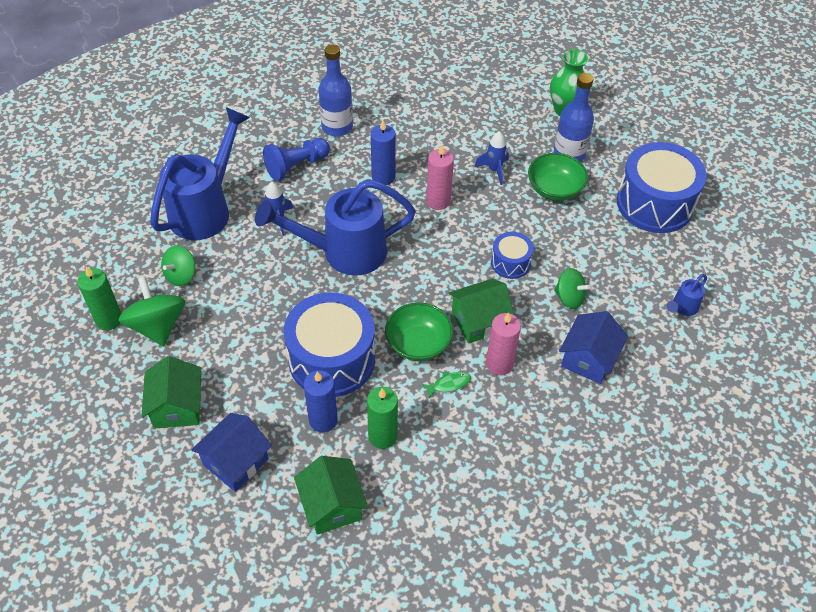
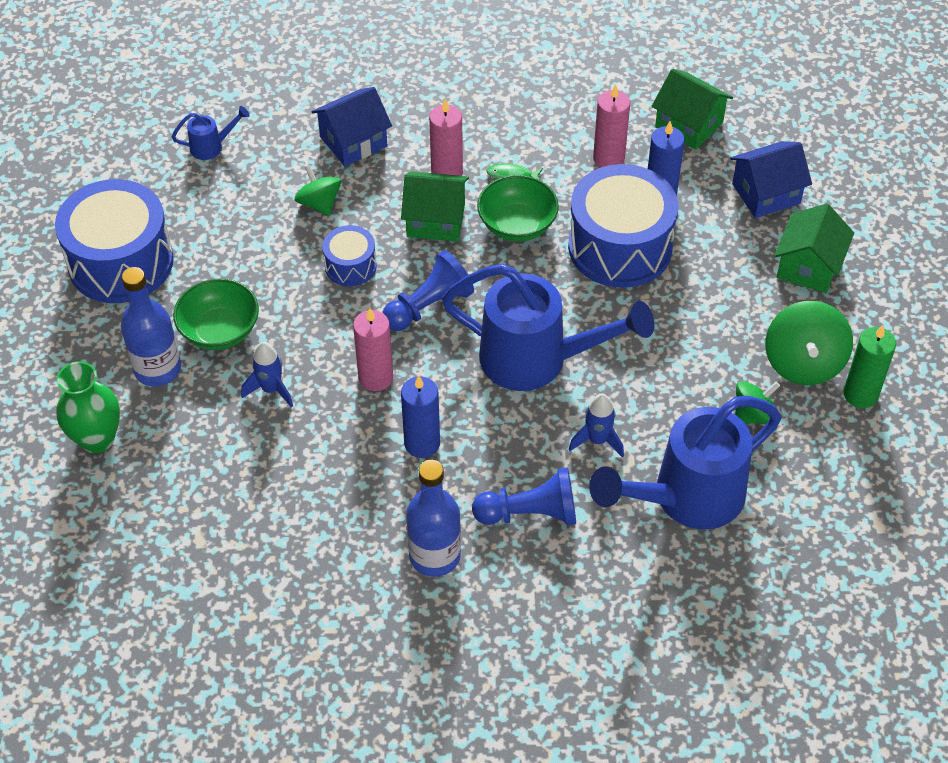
camera: 150 degrees left, 0 degrees up
(332, 505) = (689, 125): green house -> green house turned 60 degrees counterclockwise
(382, 436) = (608, 158): green candle -> pink candle
(438, 258) = (429, 306): none -> blue pawn

